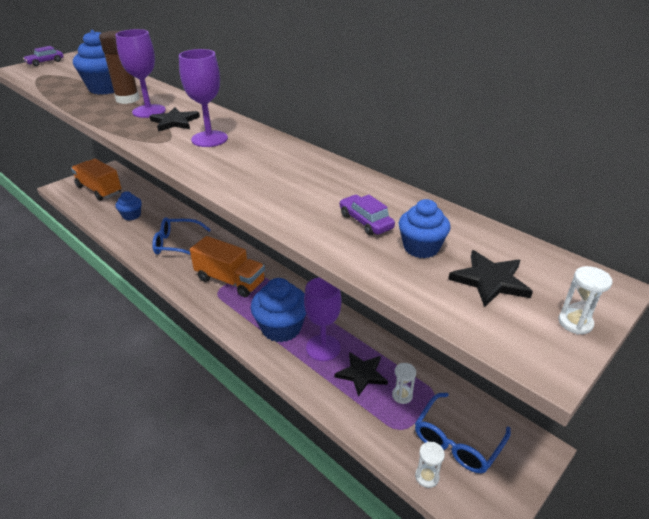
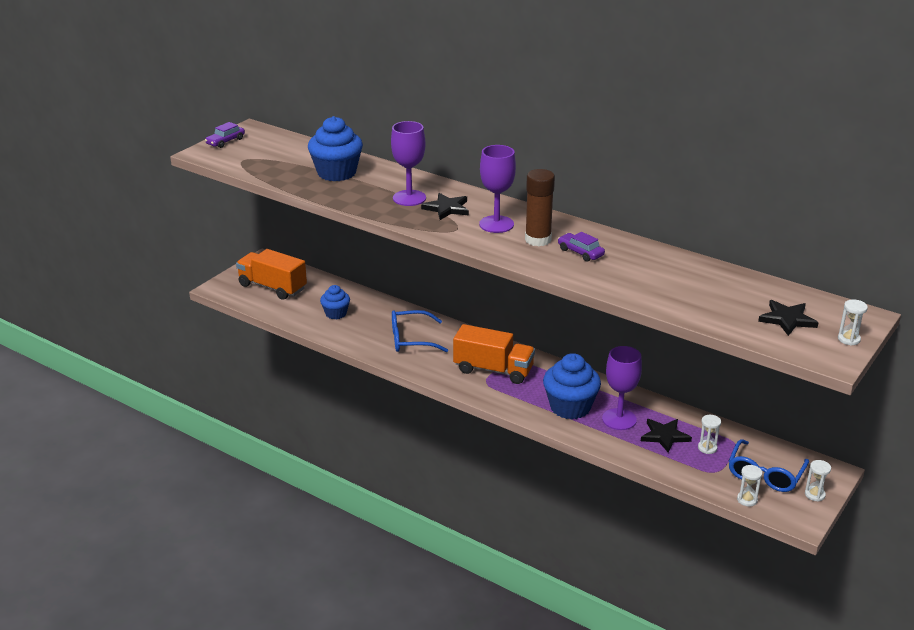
camera: 10 degrees left, 5 degrees down
(127, 99) = (373, 185): brown glue stick -> brown glue stick (538, 240)
(365, 221) = (680, 287): purple car -> purple car (580, 252)
(421, 248) = (730, 302): blue cupcake -> none
(510, 481) = (814, 494): none -> white hourglass

